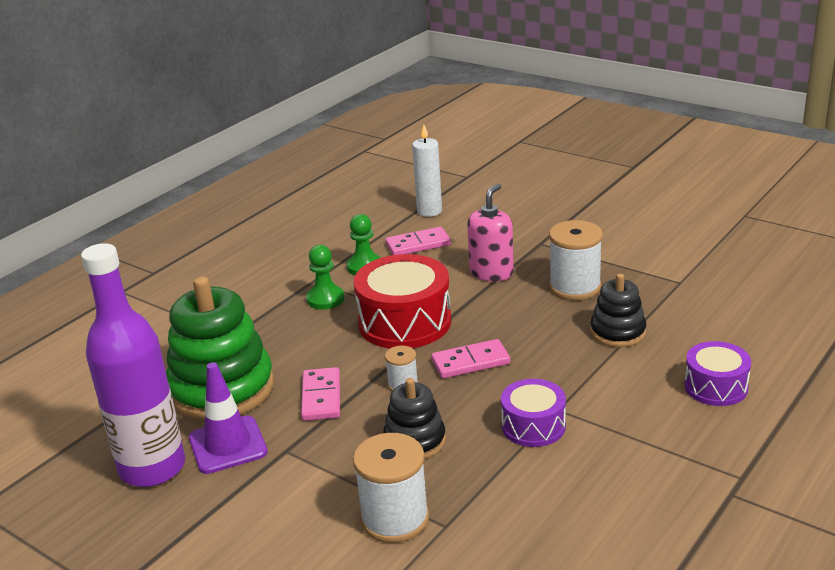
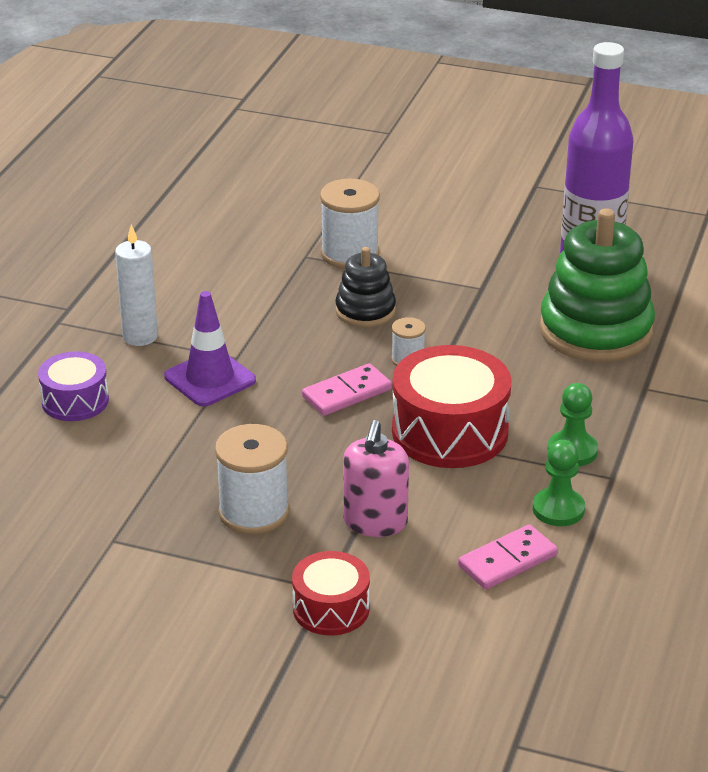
camera: 160 degrees right, 5 degrees up
(228, 445) = (540, 284): purple traffic cone -> purple traffic cone (210, 379)
(321, 397) = (485, 336): pink domino -> none
(429, 211) = (531, 637): white candle -> white candle (140, 336)
(533, 426) = (256, 338): purple drum -> none
(540, 233) = (331, 608): none -> red drum
(618, 332) = (187, 452): black stacking toy -> none

